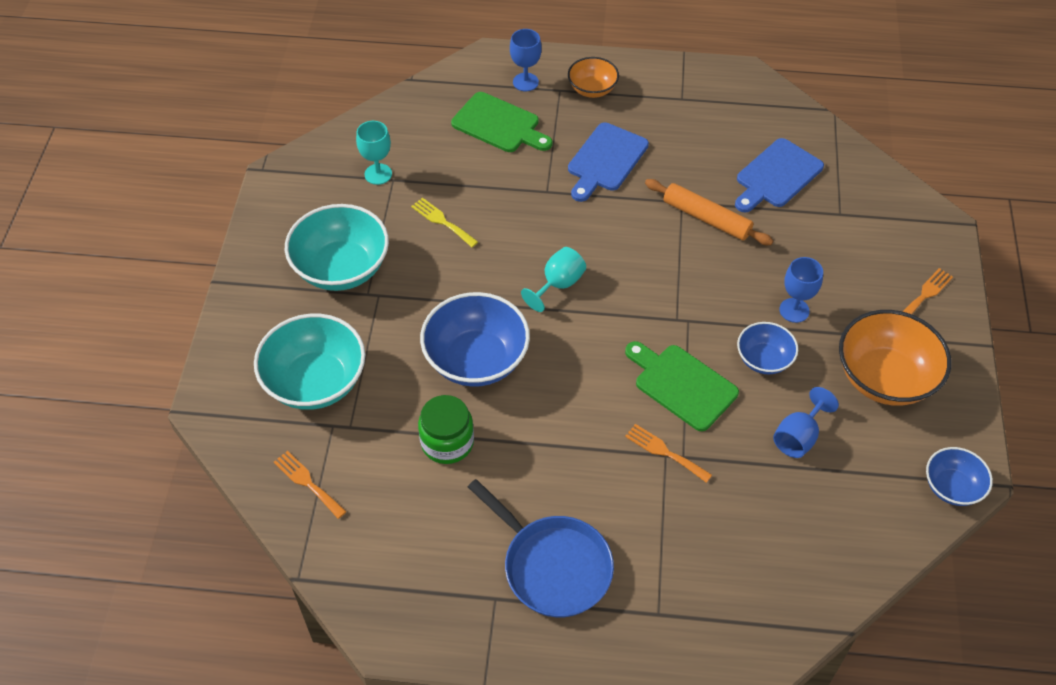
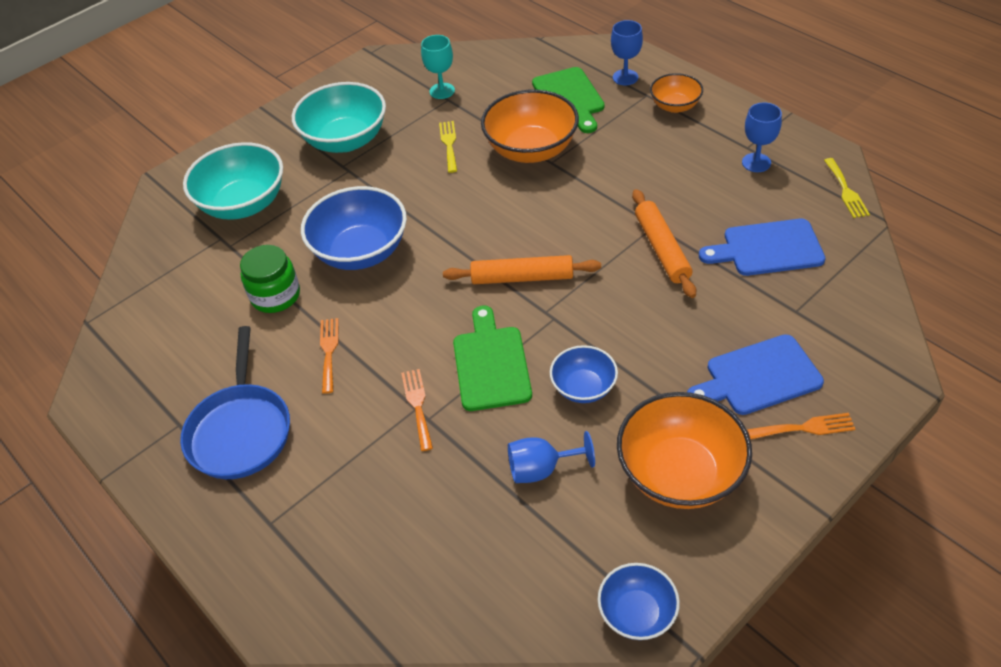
camera: 45 degrees right, 5 degrees down
(307, 482) = (163, 265): orange fork -> orange fork (329, 351)
(518, 189) = (531, 150): none -> orange bowl
(558, 284) = (481, 233): turquoise goblet -> none
(605, 160) = (625, 163): blue cutting board -> blue cutting board (758, 377)
(630, 303) = (522, 278): none -> orange rolling pin
(783, 99) = (846, 191): none -> yellow fork
(794, 310) = (657, 365): blue goblet -> blue goblet (756, 162)

